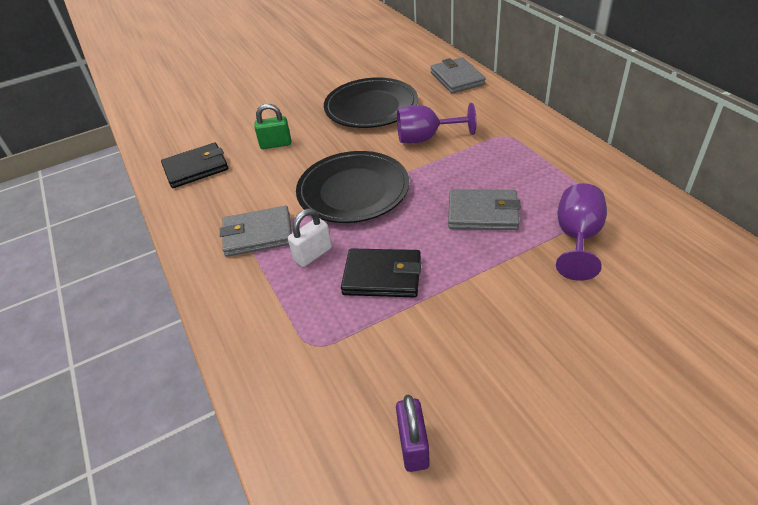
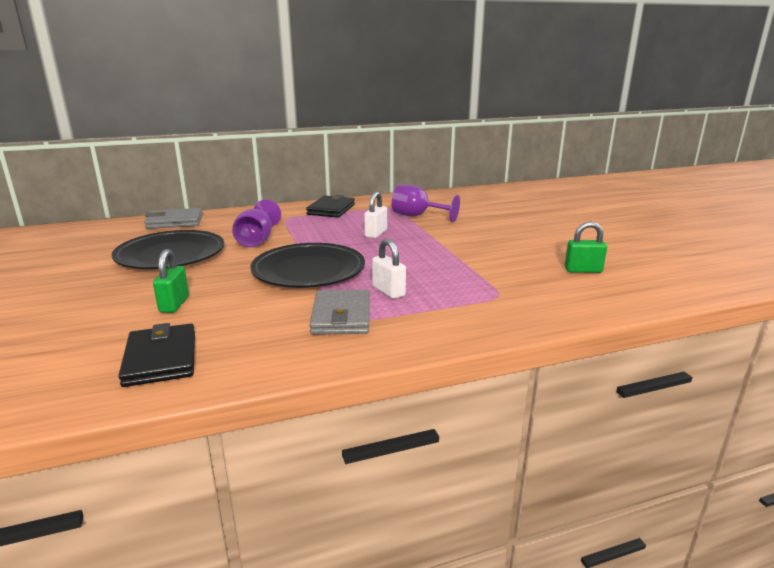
camera: 85 degrees left, 20 degrees down
(382, 276) = (429, 268): black wallet -> black wallet (331, 209)
(413, 446) = (583, 270): purple padlock -> green padlock
(482, 213) = (376, 233): grey wallet -> white padlock

